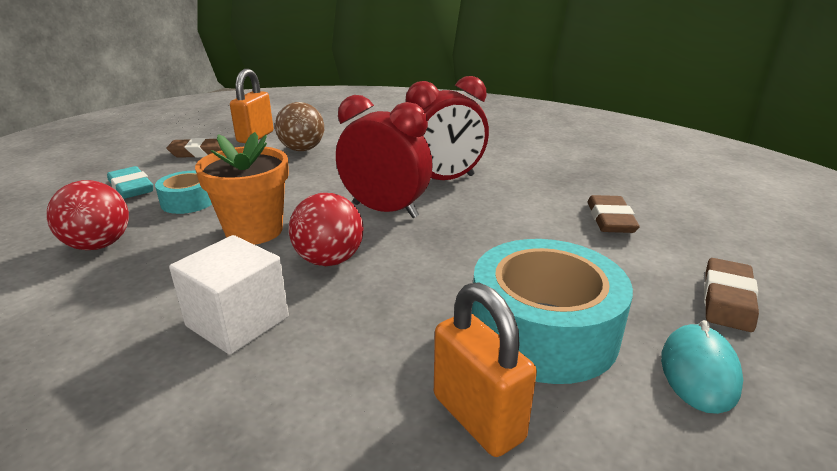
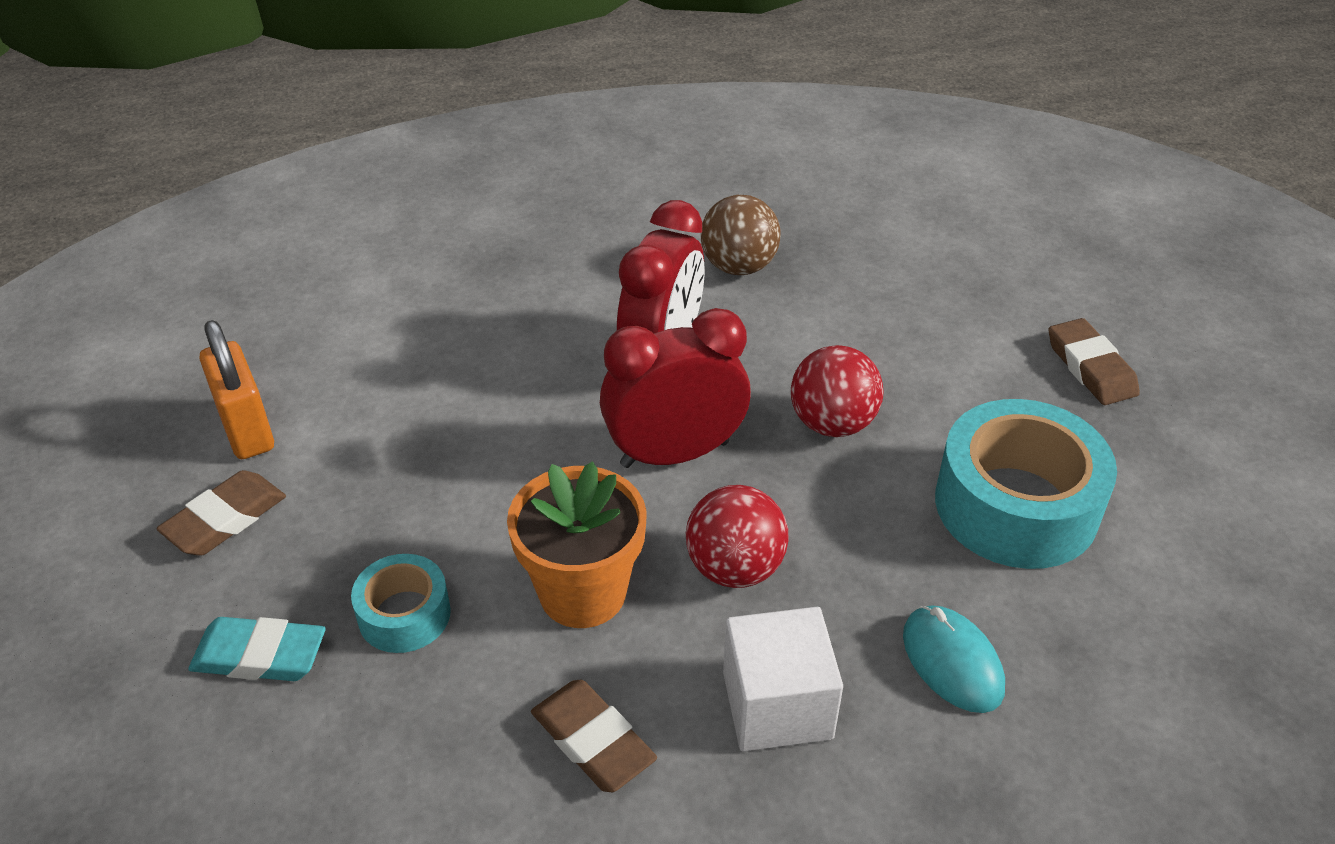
camera: 45 degrees left, 15 degrees up
(99, 245) = (433, 760): red ball -> red ball (832, 423)
(302, 149) = (377, 412): brown ball -> brown ball (738, 267)
(477, 418) = (1076, 625): orange padlock -> none
(610, 219) = (902, 315): brown eraser -> brown eraser (592, 740)
(699, 371) = (1147, 464): turquoise mouse -> turquoise mouse (952, 662)

